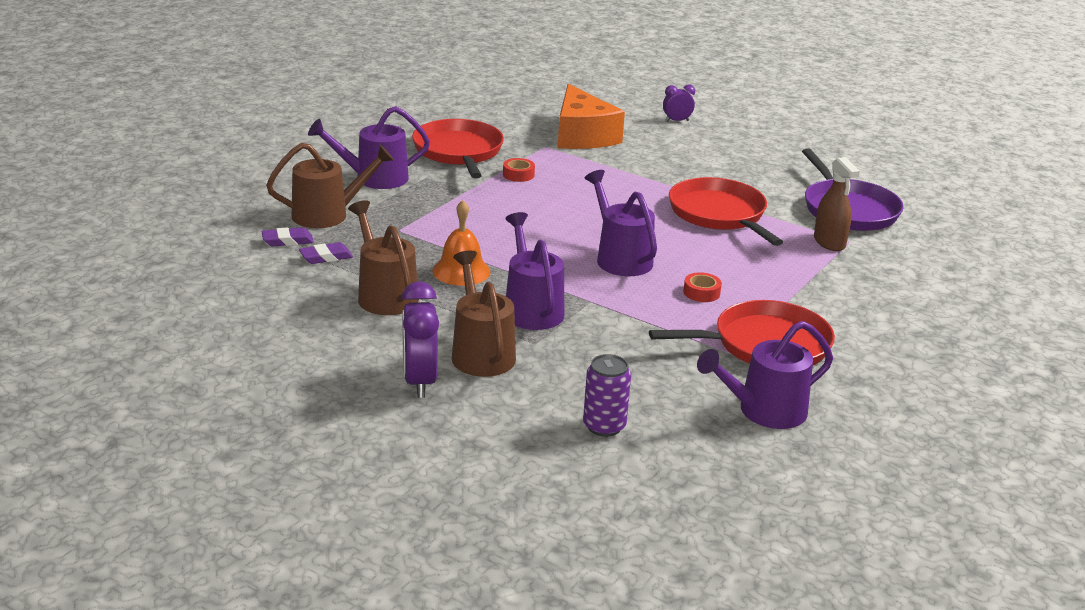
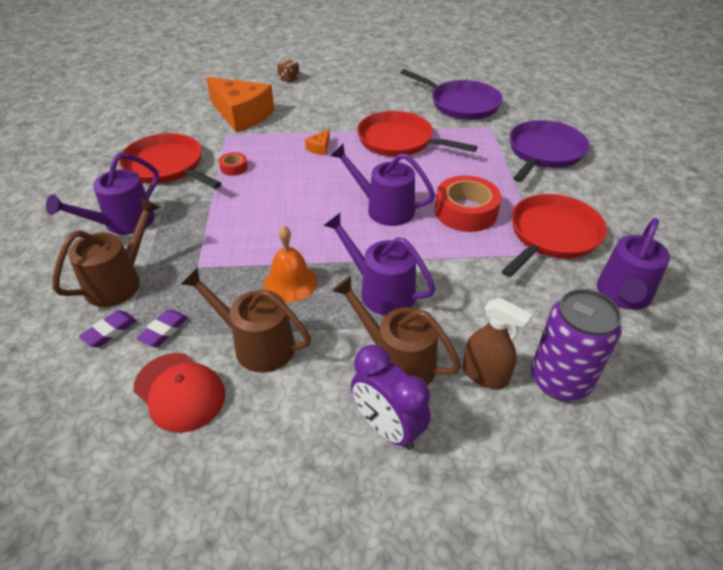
camera: 35 degrees left, 15 degrees up
(297, 294) = (179, 392): none -> red cap
(604, 426) = (560, 380): purple can -> purple can, size x1.55
(624, 190) = (319, 148): none -> orange cheese
(677, 121) = (289, 79): purple clock -> brown dice
(701, 292) = (466, 211): red tape -> red tape, size x2.10
(829, 242) = (482, 133): brown spray bottle -> brown spray bottle (485, 374)
(877, 284) = (544, 152): none -> purple pan

